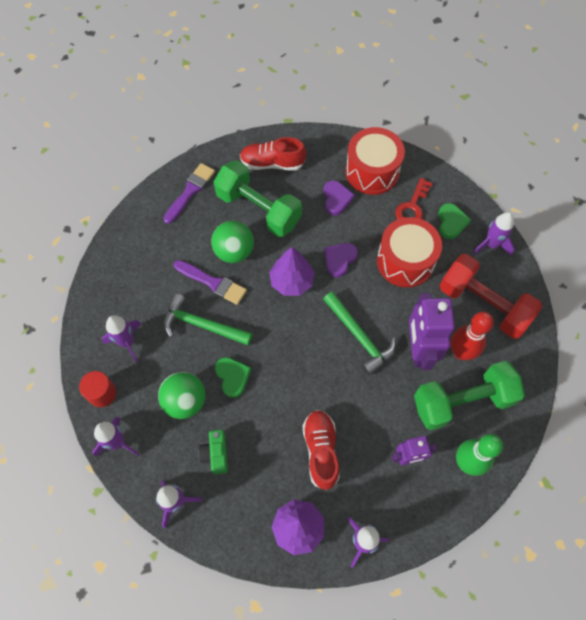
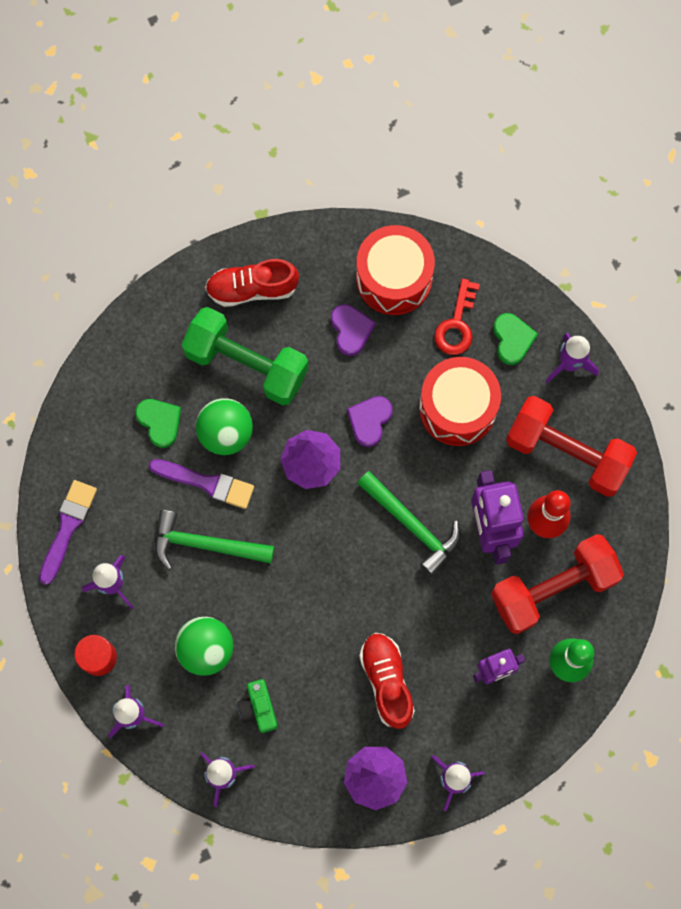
camera: 10 degrees left, 10 degrees up
(190, 191) = (146, 352): purple brush -> purple brush (68, 527)
(232, 377) = (259, 607): green heart -> green heart (159, 422)
(462, 401) = (553, 588): green dumbbell -> red dumbbell

